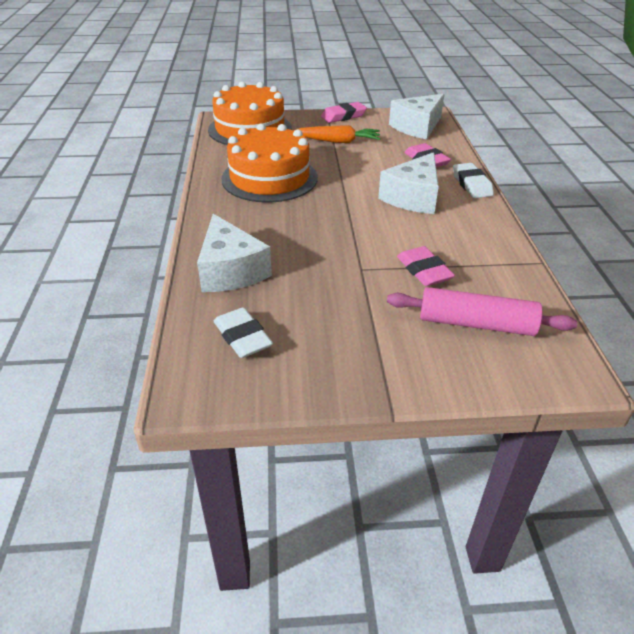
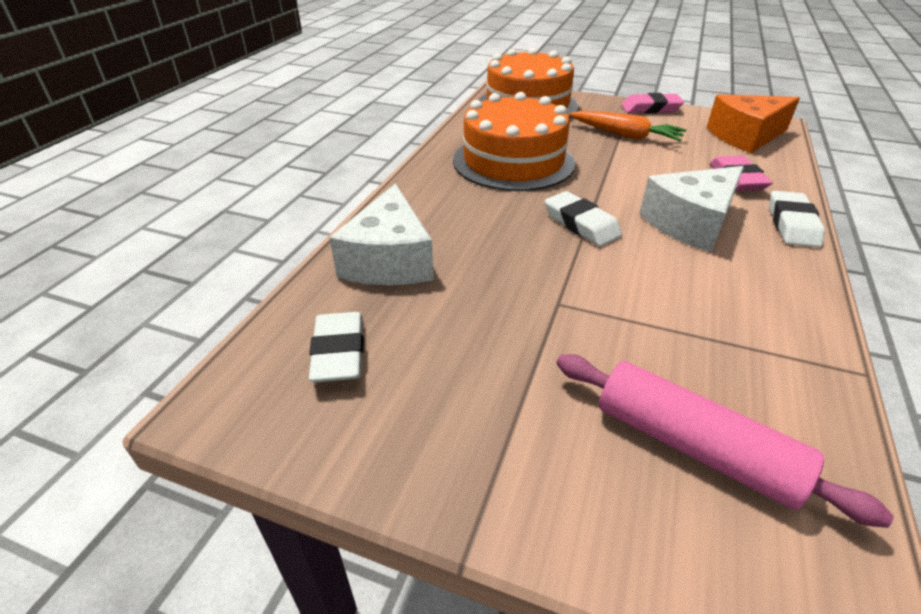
camera: 25 degrees right, 0 degrees up
(345, 214) = (581, 224): none -> white eraser
(417, 127) = (745, 136): white cheese -> orange cheese
(424, 271) = (650, 332): pink eraser -> none

